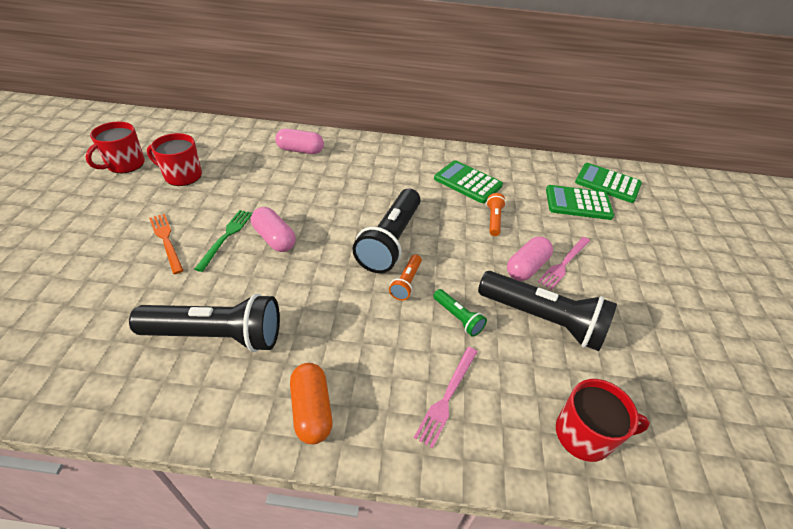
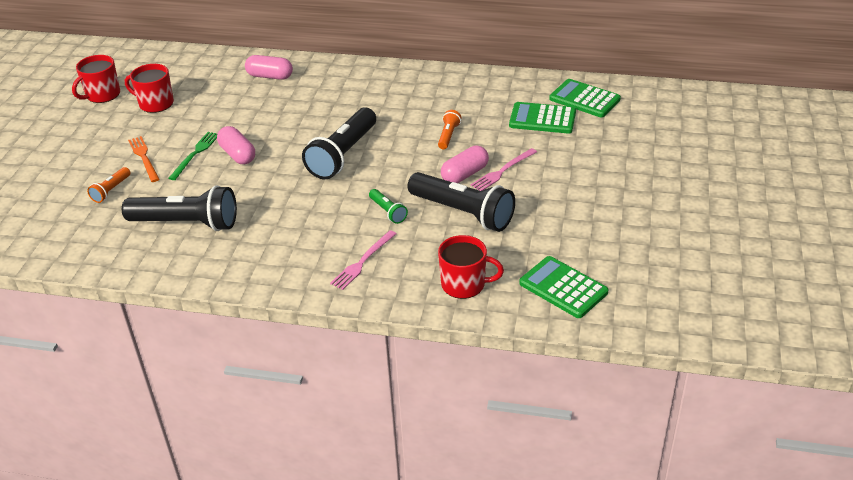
camera: 10 degrees right, 5 degrees down
(312, 410) = (256, 268): orange capsule -> none
(406, 283) = (349, 187): orange flashlight -> orange flashlight (111, 190)
(467, 182) = (434, 102): green calculator -> green calculator (563, 288)

